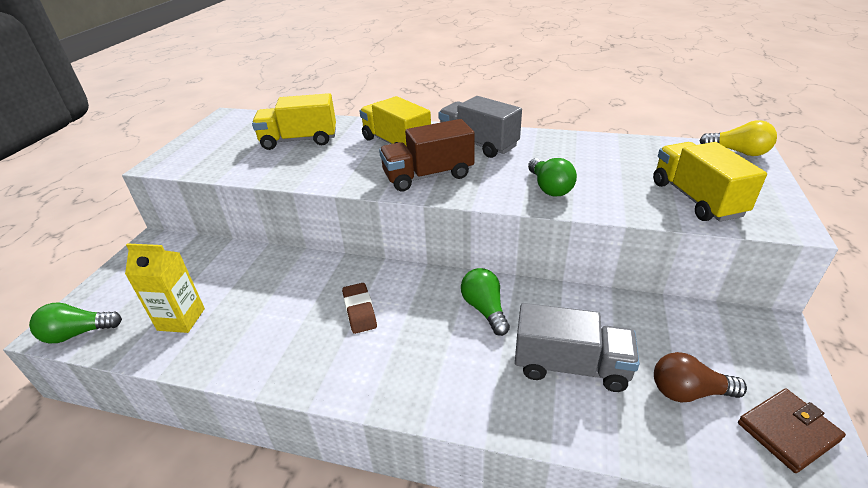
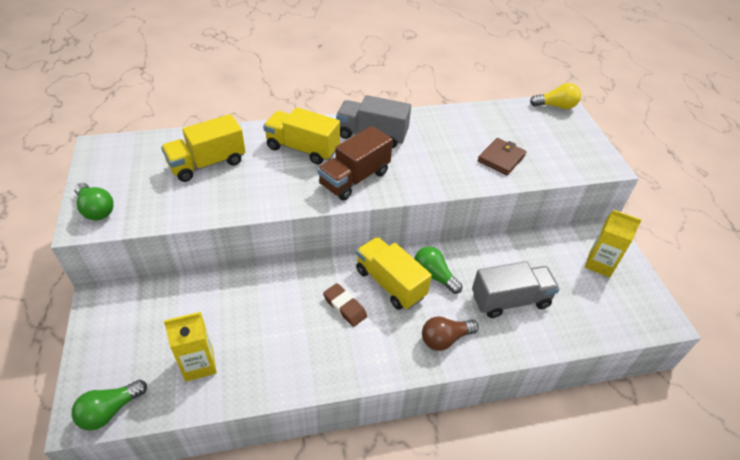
camera: 30 degrees left, 10 degrees up
(549, 188) = (452, 169): green light bulb -> green light bulb (96, 209)
(688, 392) = (581, 294): brown light bulb -> brown light bulb (445, 339)
(696, 199) = (549, 157): yellow truck -> yellow truck (390, 283)
(740, 362) = (599, 264): none -> yellow carton
(787, 431) = (637, 300): brown wallet -> brown wallet (501, 158)

